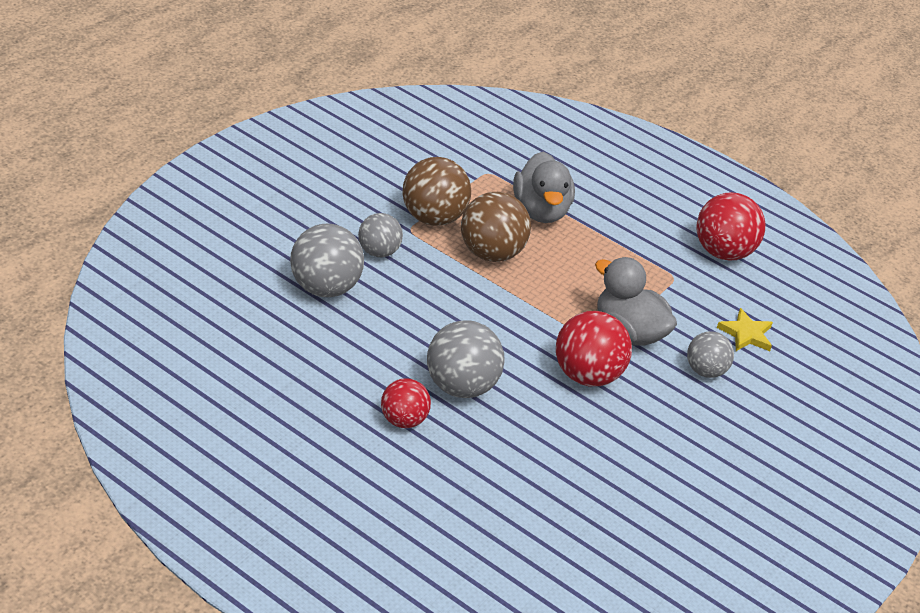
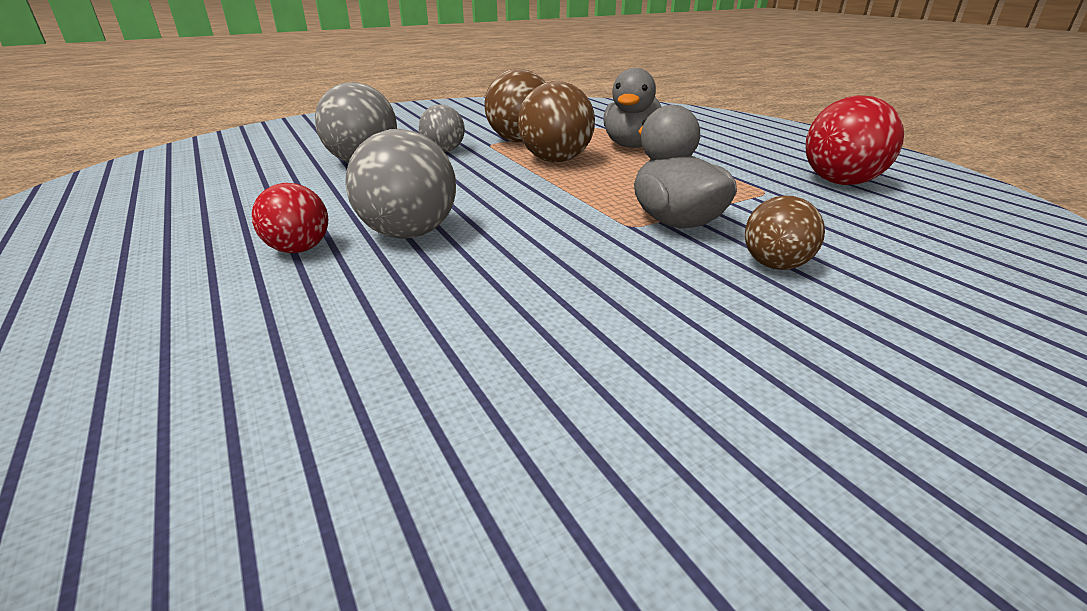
camera: 30 degrees right, 10 degrees down
(586, 375) = (586, 246): red ball -> none
(705, 370) = (775, 265): grey ball -> brown ball
(746, 334) = (857, 242): yellow star -> none

